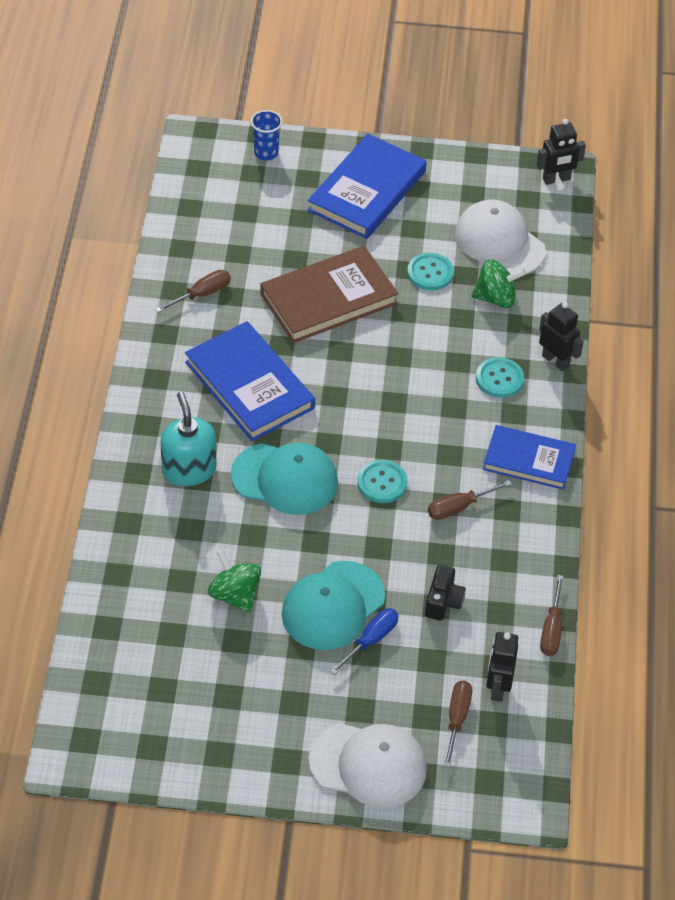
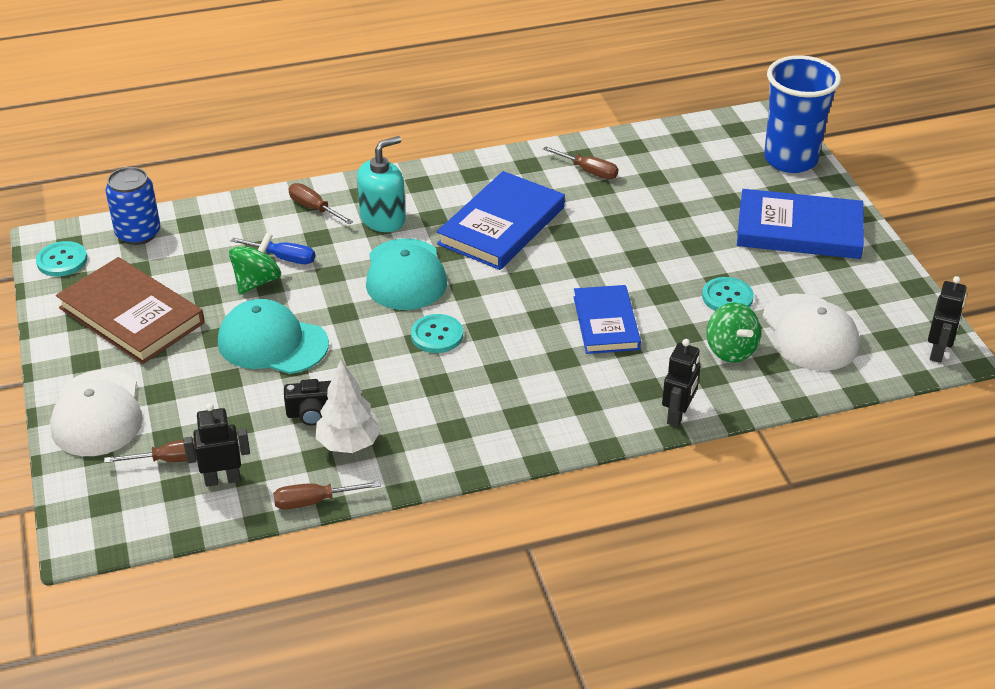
camera: 70 degrees right, 10 degrees down
(101, 675) = (138, 233): none -> blue can
(266, 153) = (790, 159): blue cup -> blue cup, size x2.17
(328, 298) = (641, 243): brown book -> brown book (131, 315)
(371, 640) = (243, 377): blue screwdriver -> blue screwdriver (283, 258)
(459, 507) = (436, 394): brown screwdriver -> brown screwdriver (314, 208)
(493, 586) = (349, 444): none -> white tree
(499, 242) = (810, 333): white cap -> white cap turned 135 degrees clockwise
(499, 379) = (623, 380): turquoise button -> turquoise button (62, 260)
(529, 460) = (528, 428): blue book -> blue book (606, 323)
(556, 179) = (938, 351): black robot -> black robot turned 120 degrees counterclockwise

